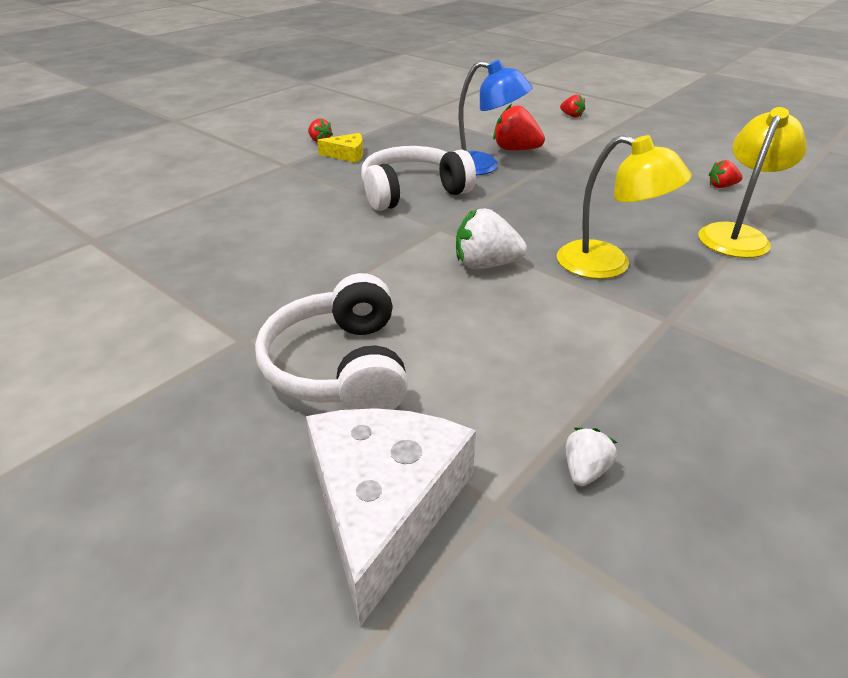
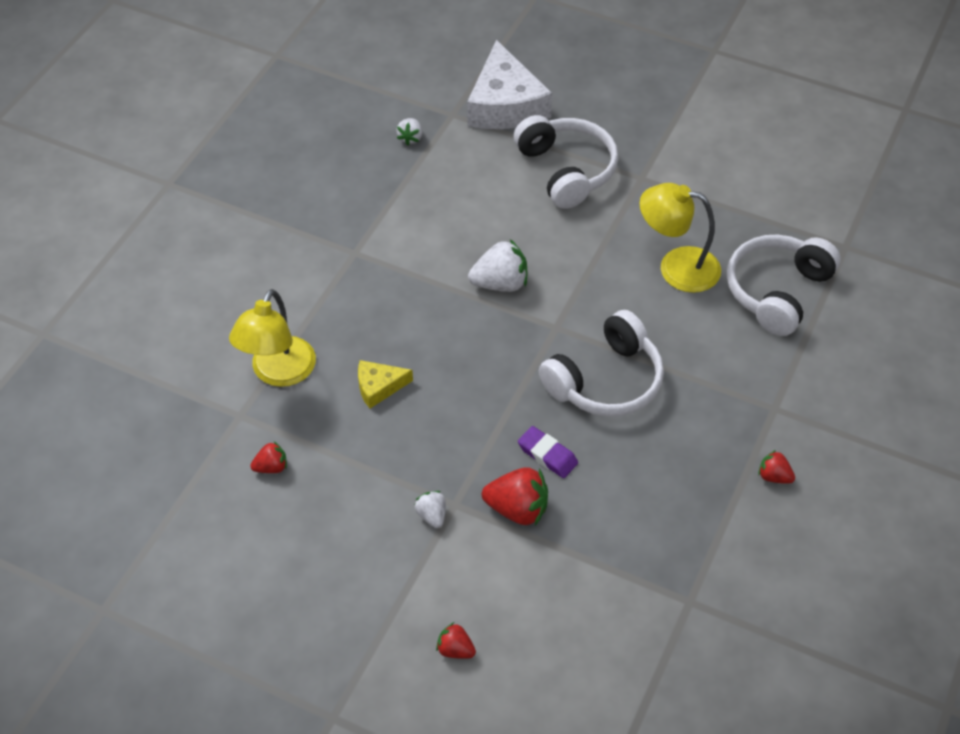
camera: 165 degrees right, 15 degrees up
(203, 220) = (777, 291): none -> white headphones
(347, 155) = (719, 448): yellow cheese -> yellow cheese (378, 387)
(483, 166) = (547, 455): blue lamp -> purple eraser
(582, 154) = (432, 515): none -> white strawberry
(608, 265) = (399, 304): yellow lamp -> yellow lamp (676, 267)

